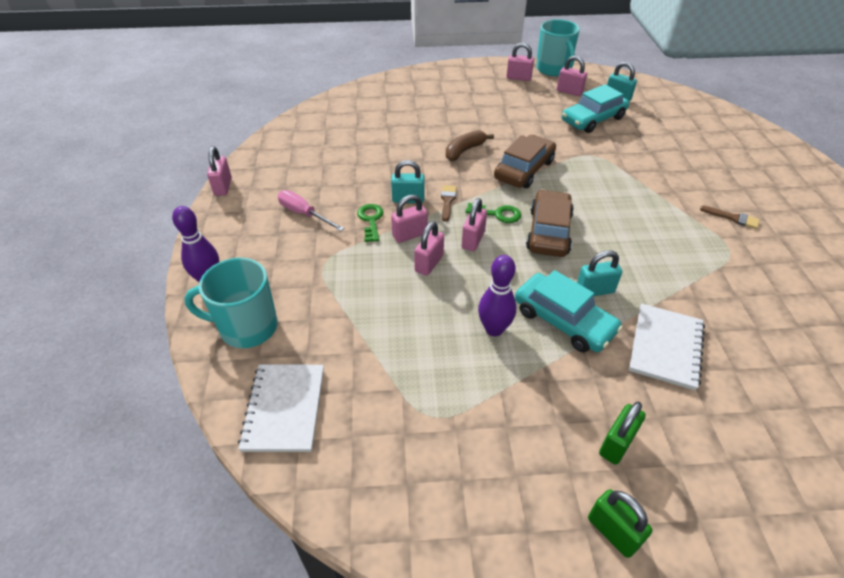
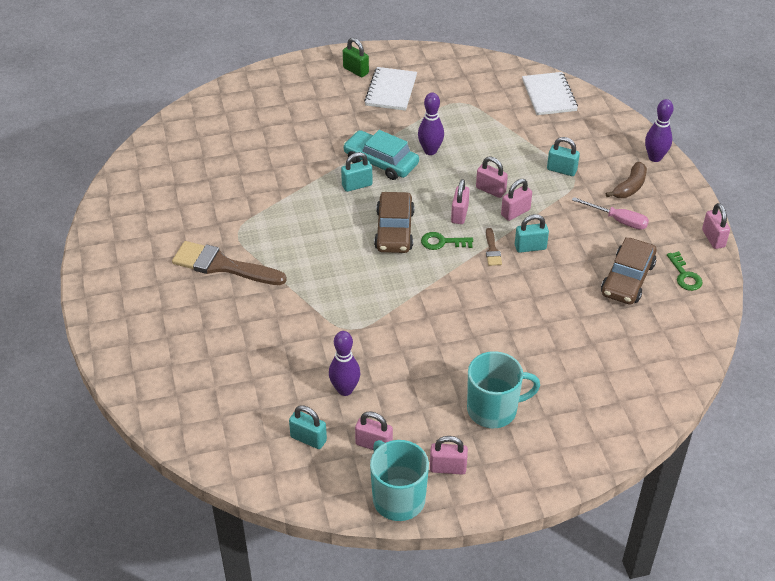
camera: 170 degrees right, 0 degrees up
(247, 327) = (602, 132): turquoise mug -> turquoise mug (494, 409)
(332, 278) = (561, 170): none -> turquoise padlock
(371, 220) = (555, 221): green key -> green key (684, 275)
(429, 264) = (490, 190): pink padlock -> pink padlock turned 75 degrees counterclockwise
(464, 150) = (491, 316): brown banana -> brown banana (629, 187)
(524, 170) = (423, 298): brown car -> brown car (627, 279)
(593, 119) = (345, 389): turquoise car -> purple bowling pin
(616, 444) = (350, 102): green padlock -> none
(665, 347) = (310, 154): white notebook -> white notebook (391, 90)
(733, 218) = (222, 265): brown brush -> brown brush, size x2.22

